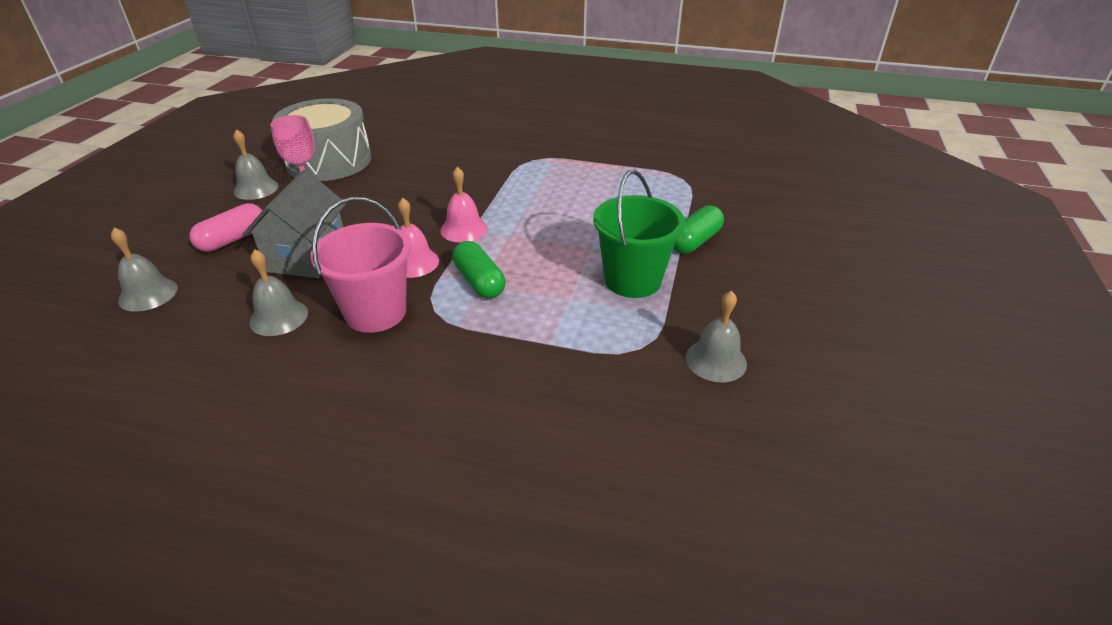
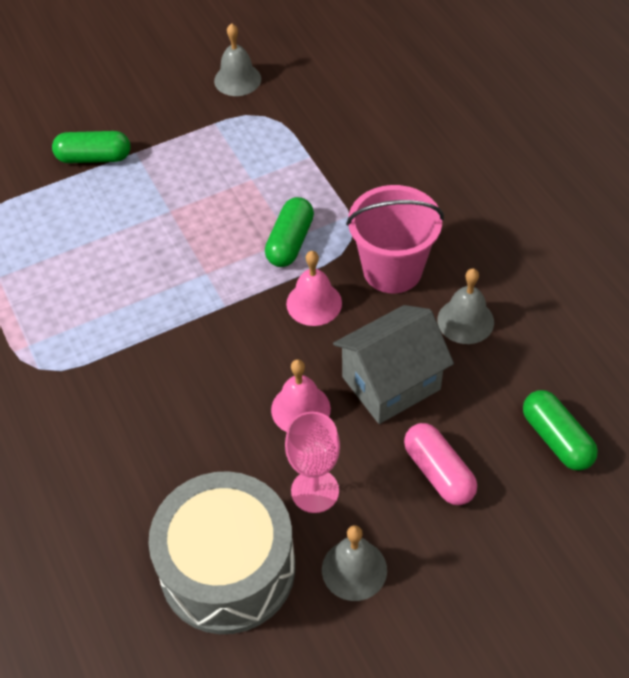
camera: 130 degrees left, 15 degrees up
(148, 294) = (556, 439): grey bell -> green capsule
(233, 239) = (439, 472): pink capsule -> pink capsule turned 60 degrees clockwise
(464, 229) = (231, 312): pink bell -> pink bell (300, 409)
(632, 280) = (190, 161): green bucket -> none

